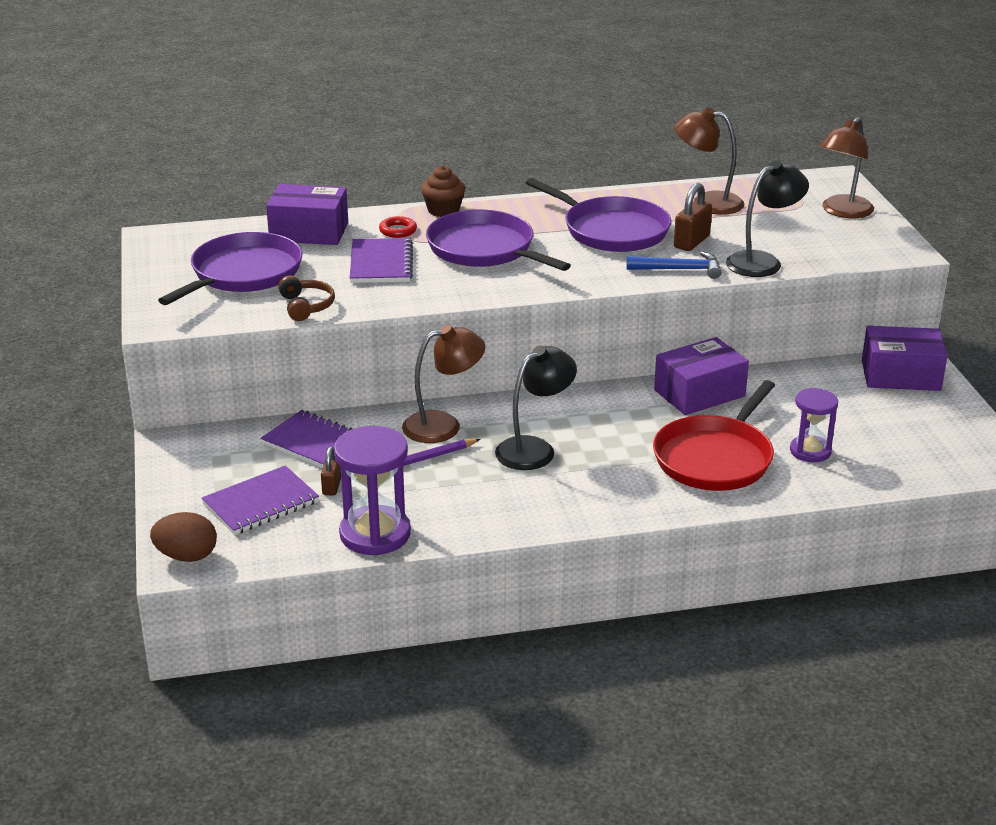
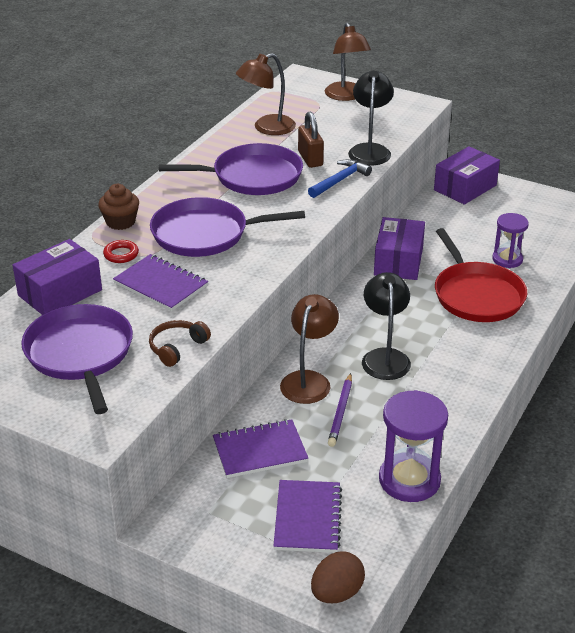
camera: 50 degrees left, 5 degrees up
(306, 306) = (177, 348): brown headphones -> brown headphones turned 75 degrees counterclockwise
(332, 486) = (326, 471): brown padlock -> none

